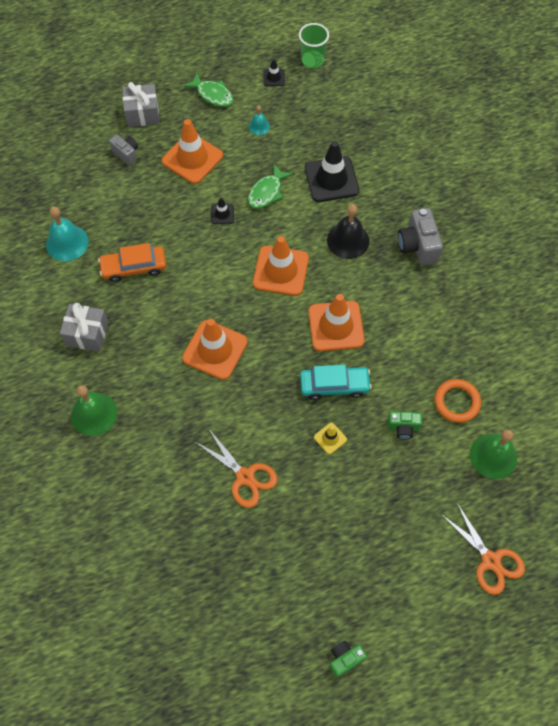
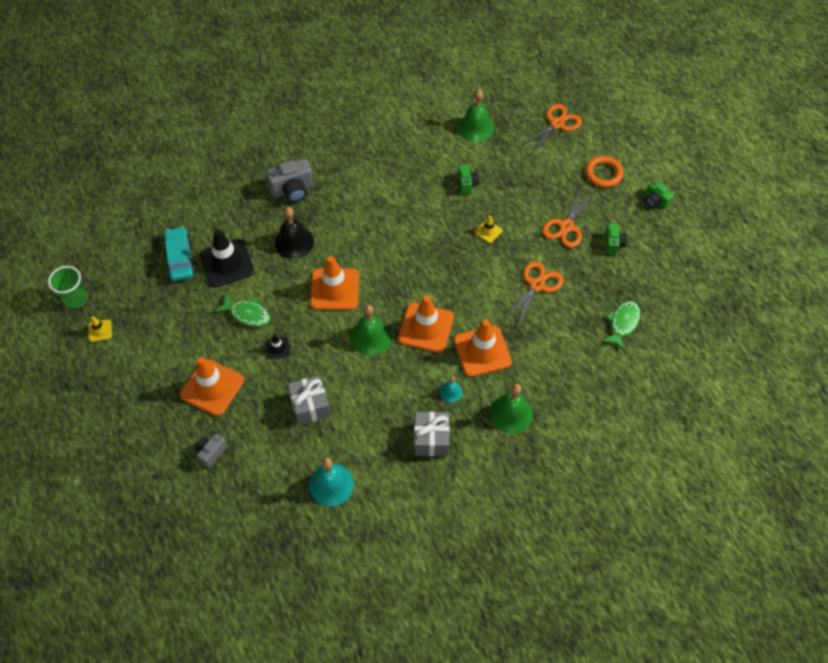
camera: 100 degrees left, 5 degrees down
(134, 267) = (350, 414): orange car -> none
(142, 113) = (155, 448): grey gift -> grey gift (310, 406)
(212, 95) = (125, 384): green fish -> green fish (623, 324)
(216, 296) = (370, 337): none -> green bell
(259, 126) = (166, 334): turquoise bell -> turquoise bell (451, 392)
(274, 77) = (100, 330): black traffic cone -> yellow traffic cone
(287, 583) = (613, 244): none -> green camera
(323, 531) = (566, 226): none -> orange scissors
(334, 385) = (440, 234): turquoise car -> turquoise car (180, 258)
(336, 326) = (384, 240): orange traffic cone -> orange traffic cone (482, 351)
(457, 402) = (436, 152): orange ring -> orange ring (603, 173)

